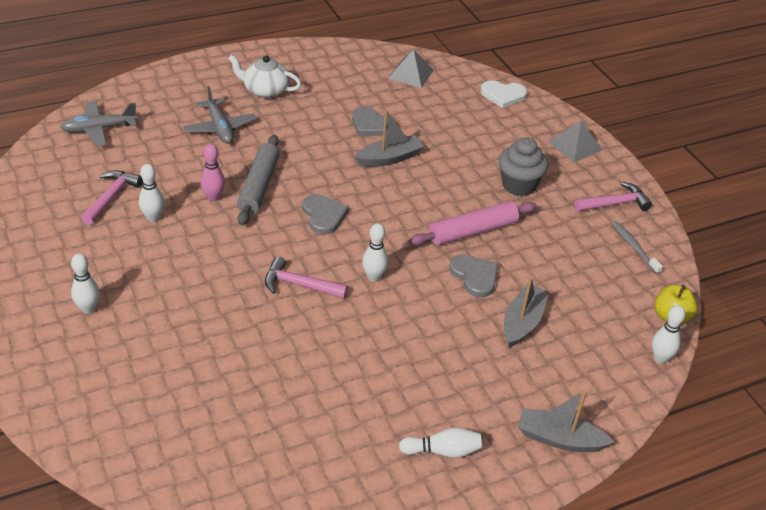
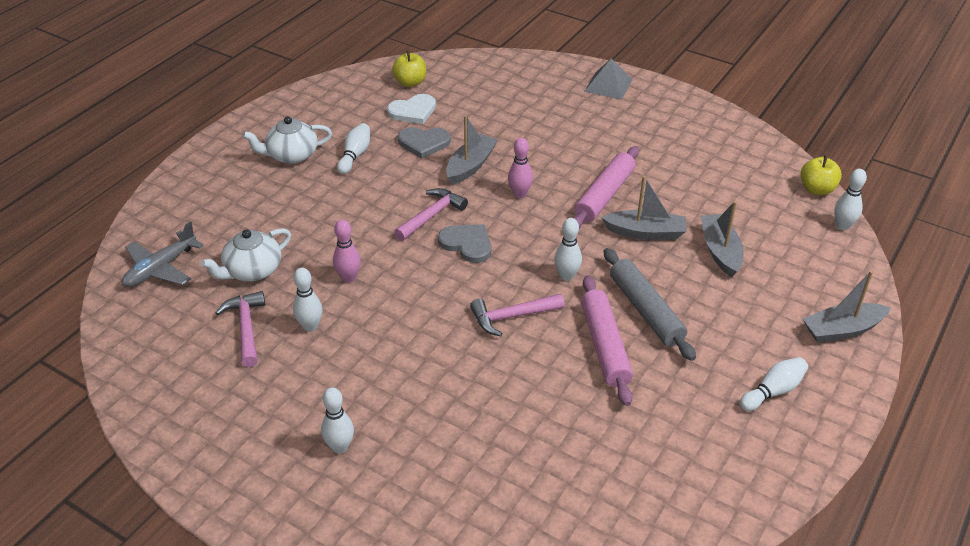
camera: 30 degrees left, 0 degrees up
(155, 160) = (252, 270): none -> white teapot
(219, 128) = (285, 210): grey plane -> none
(259, 186) = (380, 247): grey rolling pin -> grey rolling pin (645, 310)
(310, 111) = (355, 155): none -> white bowling pin
(346, 343) = (605, 346): none -> pink rolling pin
(404, 198) = (519, 194): none -> pink bowling pin
(410, 74) = (410, 82): grey pyramid -> yellow apple
(475, 276) = (645, 232): grey heart -> grey boat
(503, 95) = (508, 68): white heart -> white heart (413, 111)
(518, 185) = (599, 139): grey cupcake -> none
(615, 203) = (686, 119): pink hammer -> pink hammer (432, 215)
(634, 247) = (736, 147): grey toothbrush -> none

